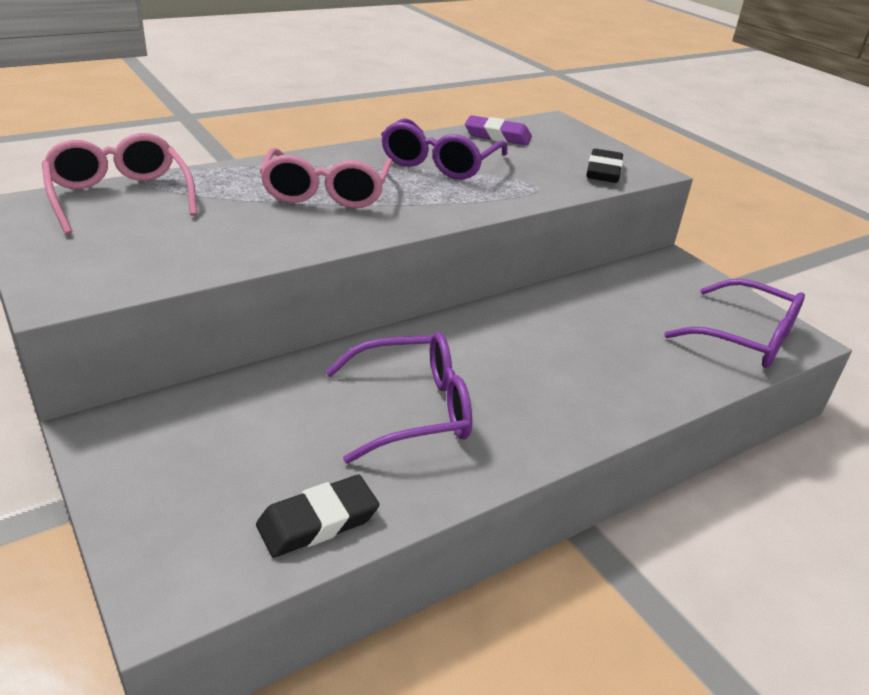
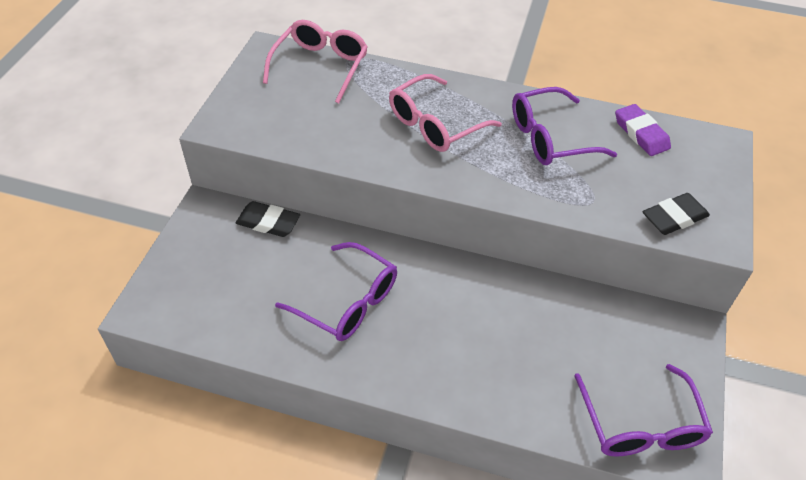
camera: 50 degrees right, 15 degrees up
(318, 521) = (229, 326): black eraser -> black eraser (268, 222)

